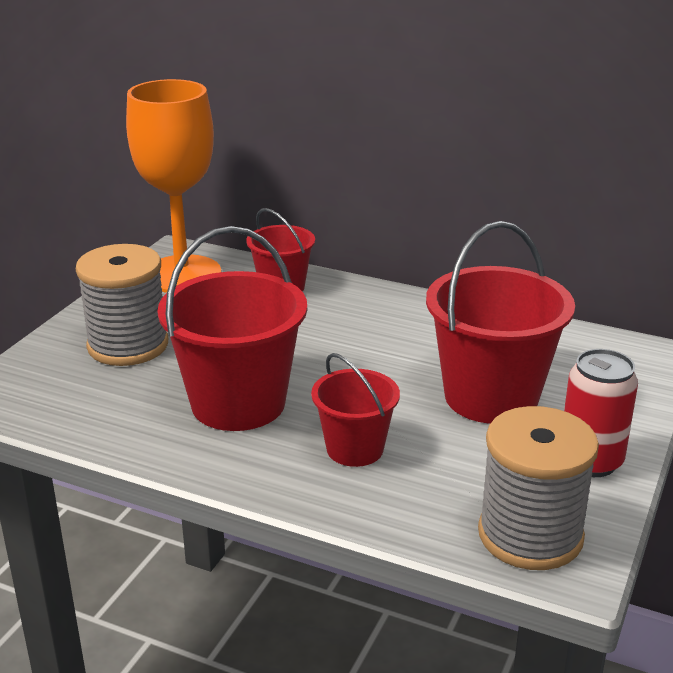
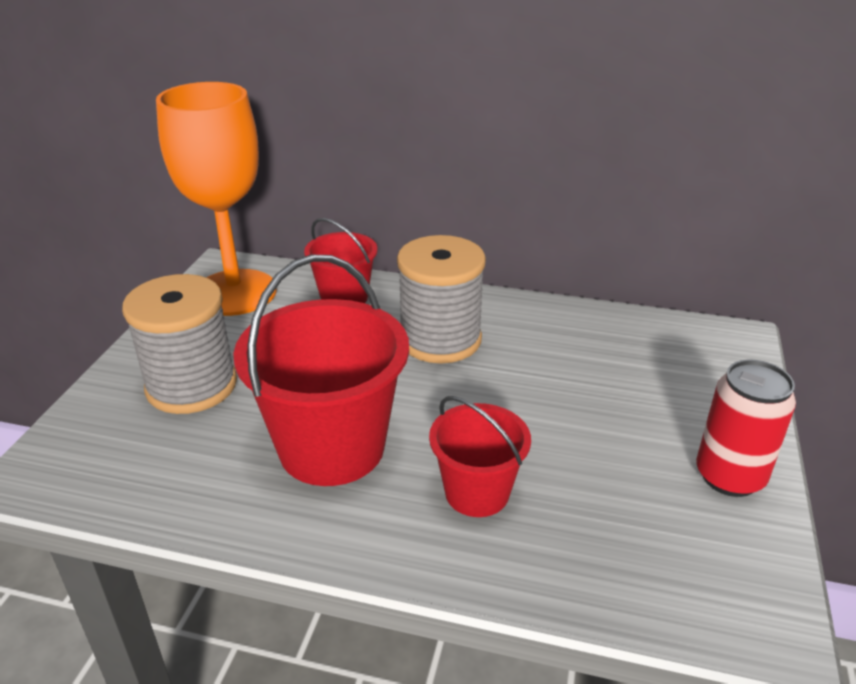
camera: 10 degrees left, 5 degrees up
(491, 397) = (599, 407): red bucket -> none
(530, 535) = (705, 586): grey spool -> grey spool (440, 339)

